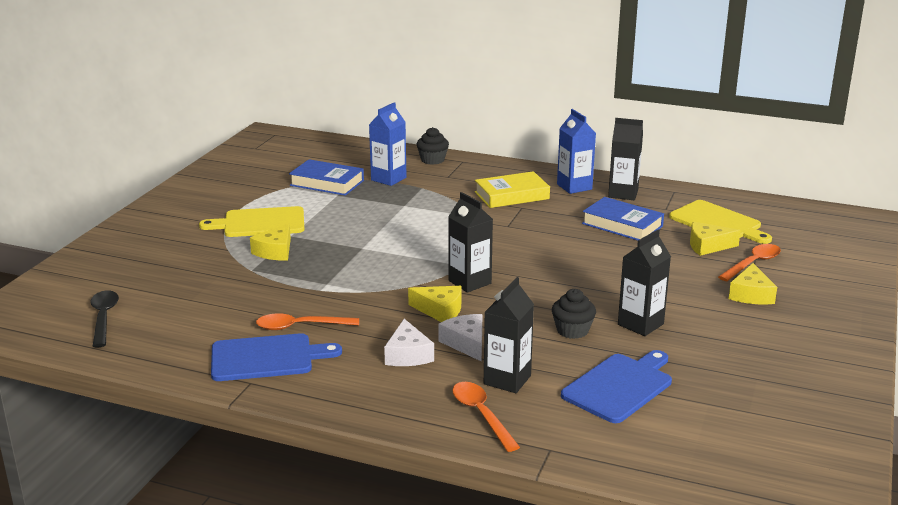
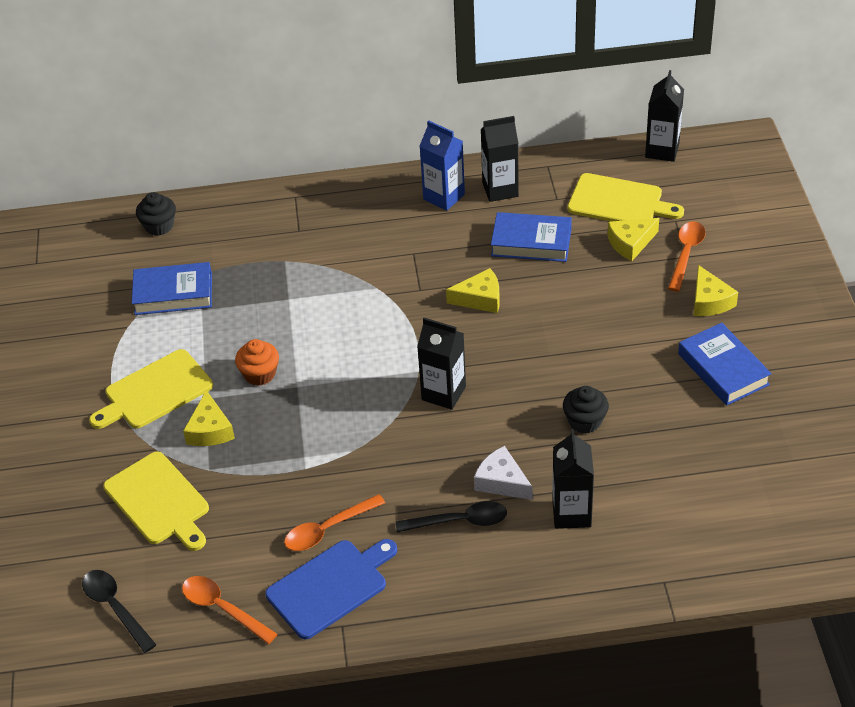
camera: 25 degrees left, 20 degrees up
(198, 275) = (159, 501): none -> yellow cutting board
(342, 235) = (260, 374): none -> orange cupcake
(388, 179) = (237, 259): blue carton -> none
(408, 355) = (460, 521): white cheese -> black spoon
(432, 160) = (260, 207): black cupcake -> black cupcake (159, 226)
(440, 310) = (445, 447): yellow cheese -> yellow cheese (480, 299)
(481, 415) = (579, 568): orange spoon -> orange spoon (222, 608)
(511, 195) = (389, 237): yellow book -> none
(620, 386) = (672, 477): blue cutting board -> none
(640, 324) = (639, 386): black carton -> black carton (662, 150)
(728, 336) = (723, 369): none -> blue book

